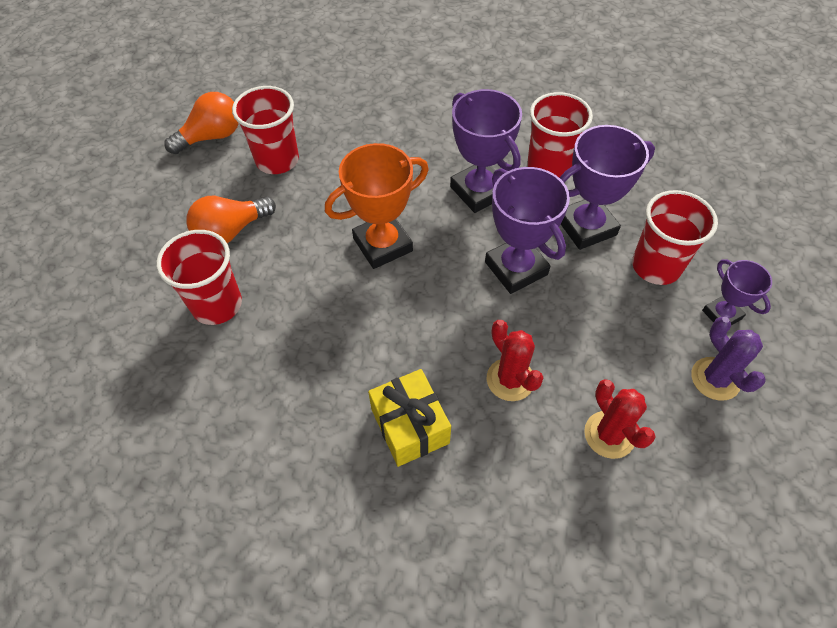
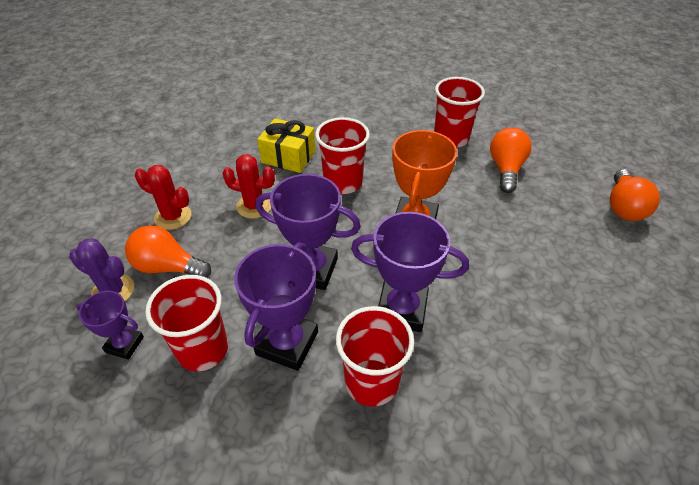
camera: 135 degrees right, 10 degrees down
(277, 160) = (560, 224): red cup -> red cup (343, 182)
(647, 367) = (168, 267): none -> orange light bulb

